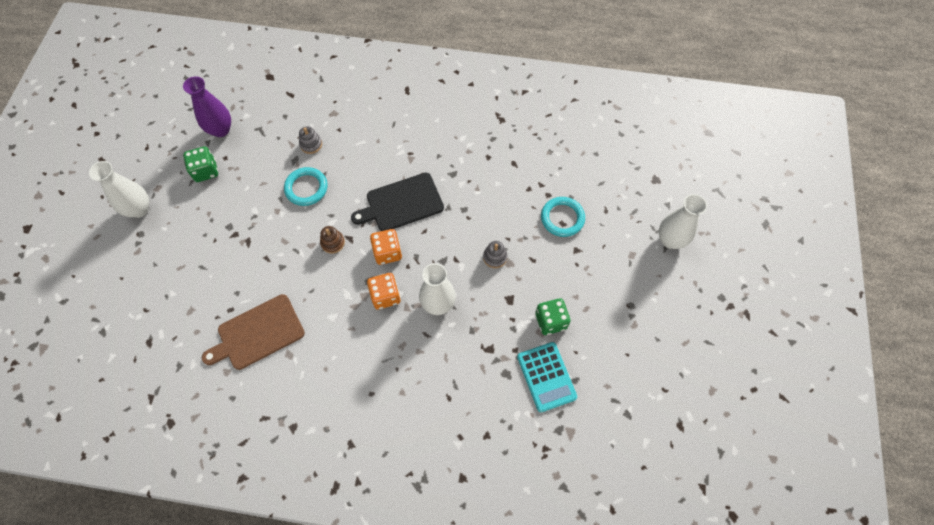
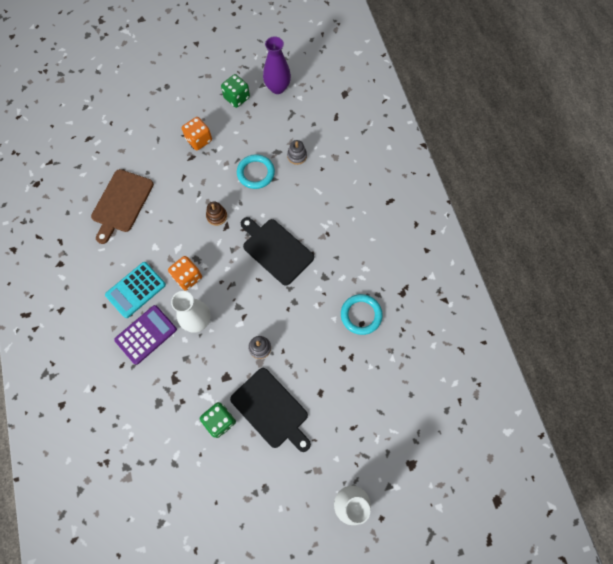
camera: 65 degrees right, 5 degrees up
(139, 209) = (185, 74): white vase -> none
(258, 333) = (121, 203): brown cutting board -> brown cutting board turned 105 degrees counterclockwise
(387, 252) = (226, 260): orange dice -> orange dice (199, 140)
(427, 360) = (146, 334): none -> purple calculator
(546, 377) = (168, 437): turquoise calculator -> turquoise calculator (136, 290)
(560, 271) = (271, 410): none -> black cutting board
(562, 218) = (325, 390): turquoise ring -> turquoise ring (361, 315)

